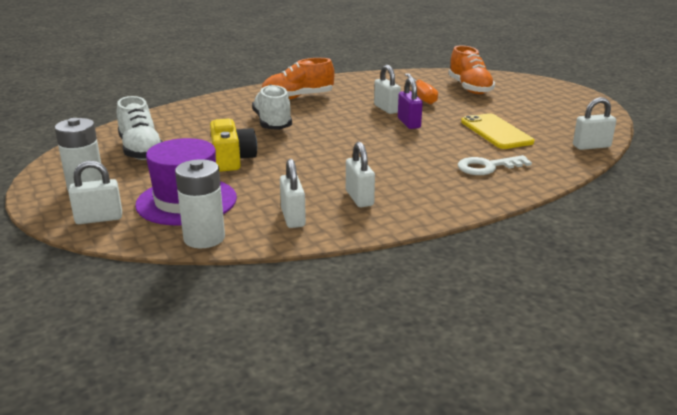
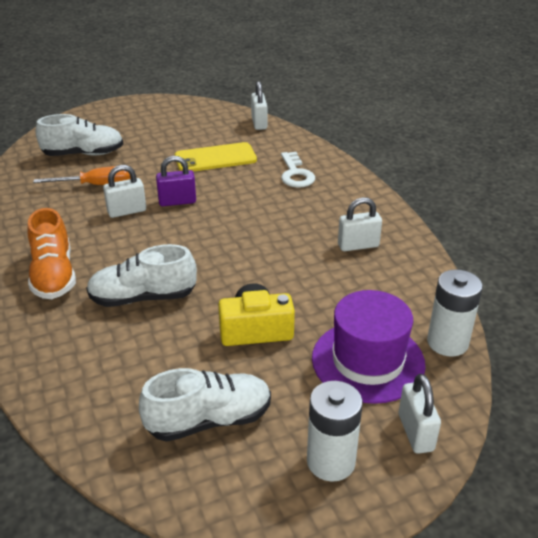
camera: 85 degrees left, 10 degrees up
(293, 218) = (400, 285): white padlock -> none
(470, 88) = (83, 154): orange shoe -> white shoe

